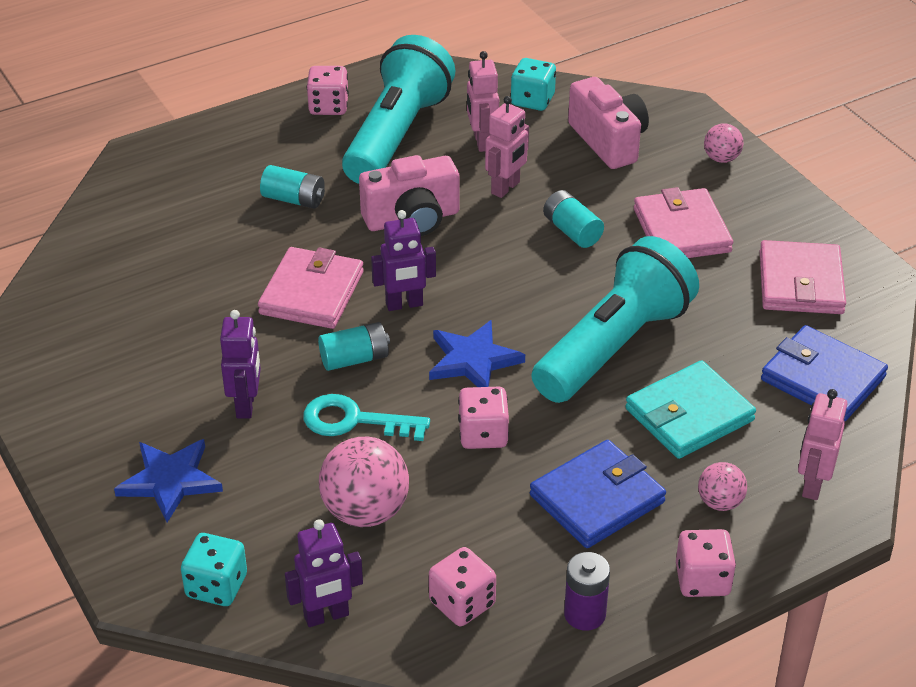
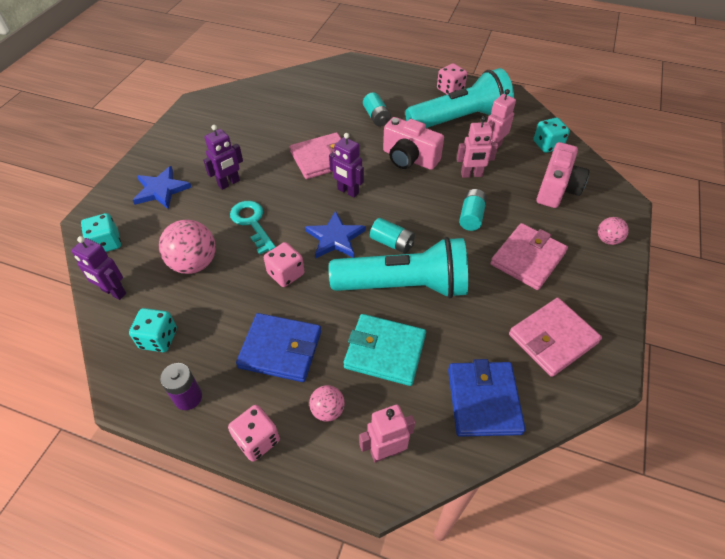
camera: 50 degrees right, 10 degrees up
(355, 359) = (293, 198): turquoise battery -> turquoise battery (392, 243)
(462, 603) = (158, 339): pink dice -> turquoise dice

